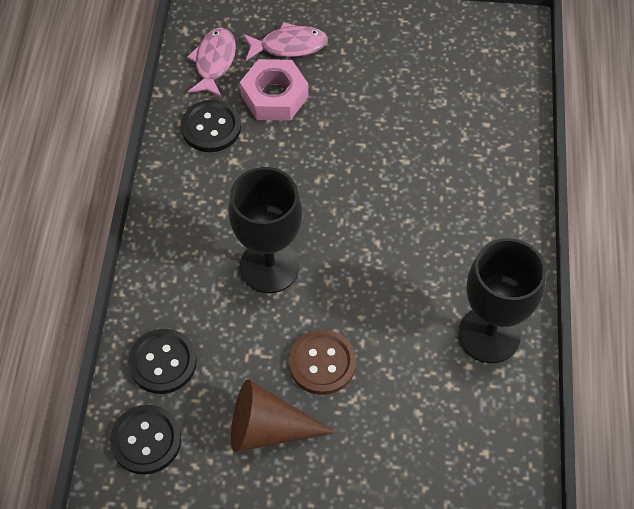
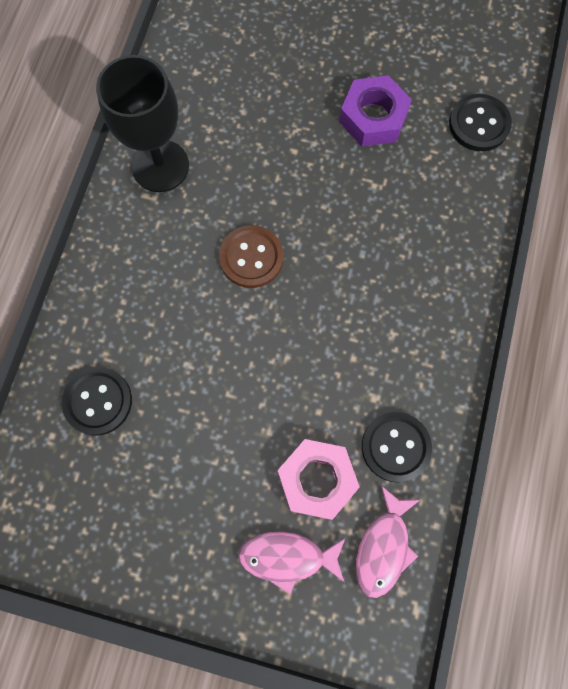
camera: 170 degrees left, 15 degrees up
(163, 362) = (462, 188): black button -> black button (98, 401)
(268, 428) = (373, 117): brown cone -> purple nut
(269, 266) = (352, 266): black goblet -> none
(322, 363) = (317, 165): brown button -> brown button (251, 258)

